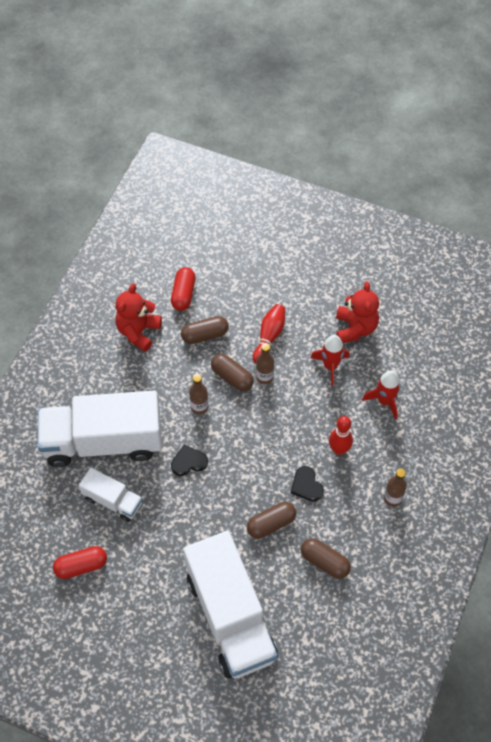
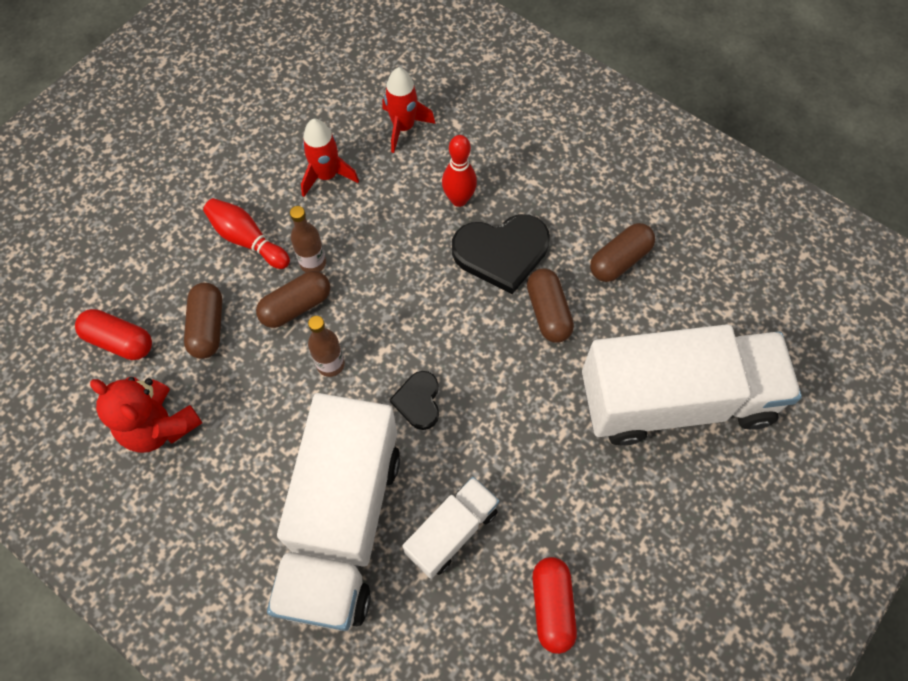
camera: 75 degrees left, 5 degrees up
(306, 485) = (501, 253): black heart -> black heart, size x1.78
(355, 328) = (278, 130): red teddy bear -> none
(392, 498) = (548, 157): brown bottle -> none

